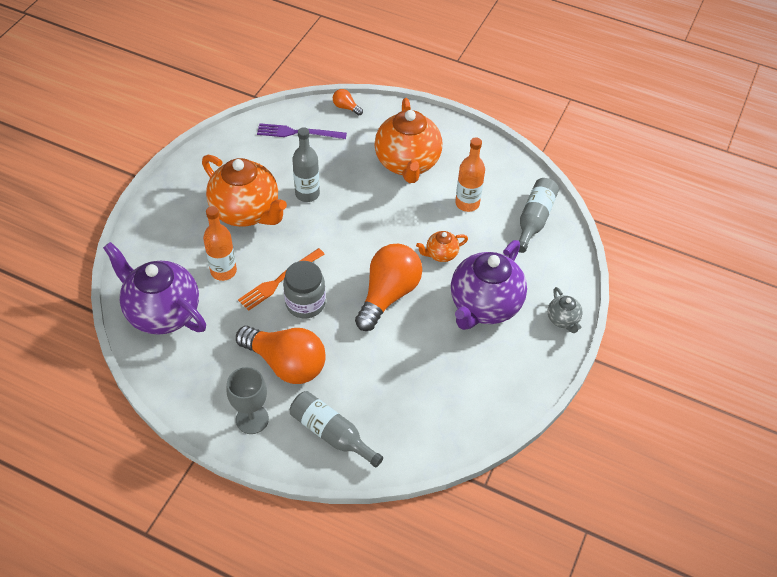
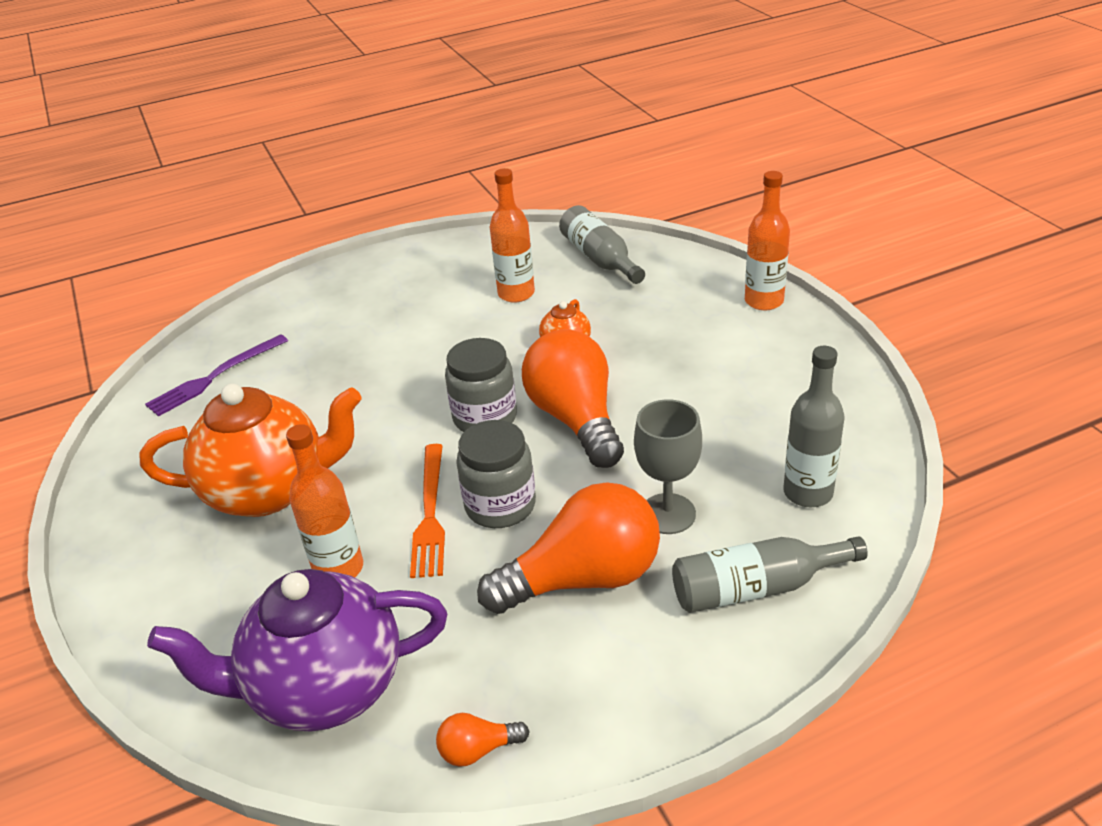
camera: 45 degrees left, 15 degrees down
(252, 419) = (648, 672): grey goblet -> grey goblet (667, 514)
(307, 194) = (323, 416): grey bottle -> grey bottle (808, 493)
(346, 107) = (240, 319): orange light bulb -> orange light bulb (478, 750)
(358, 257) = (485, 417): none -> grey jar
(407, 163) = (396, 311): orange teapot -> none
(484, 306) = (681, 348): purple teapot -> none
(563, 320) = (764, 301): grey teapot -> orange bottle

